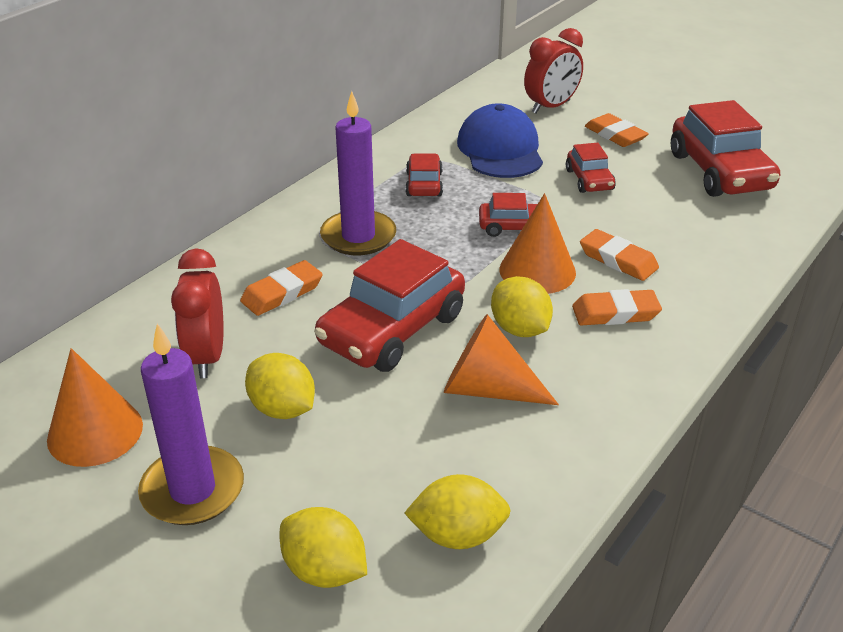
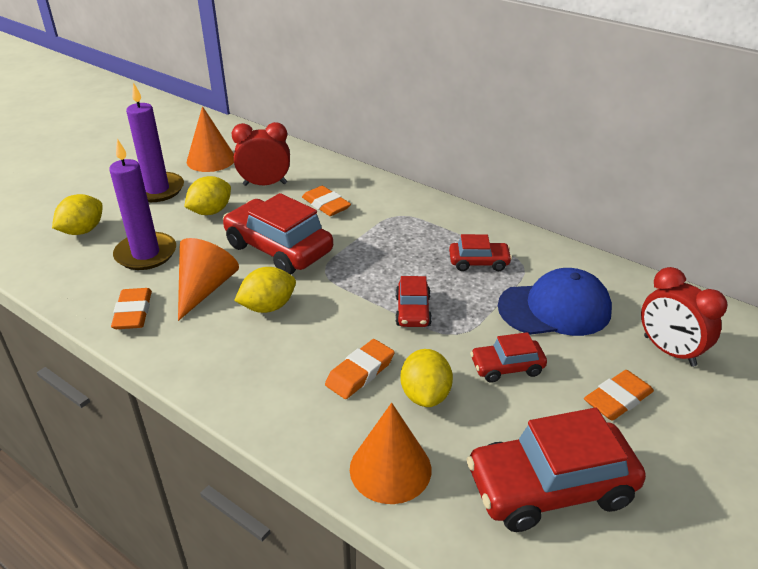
camera: 90 degrees right, 0 degrees up
(358, 236) = (395, 232): purple candle -> purple candle (146, 254)
(458, 535) = (83, 274): yellow lemon -> yellow lemon (425, 395)
(537, 271) = (345, 321): orange cone -> orange cone (390, 468)
(615, 313) = (280, 362): orange eraser -> orange eraser (133, 312)

